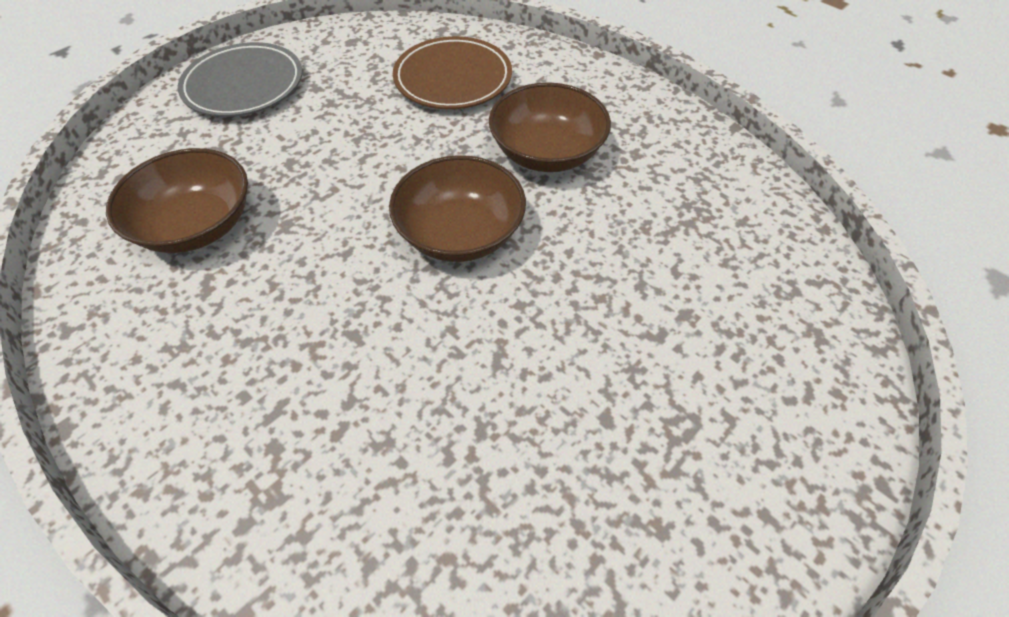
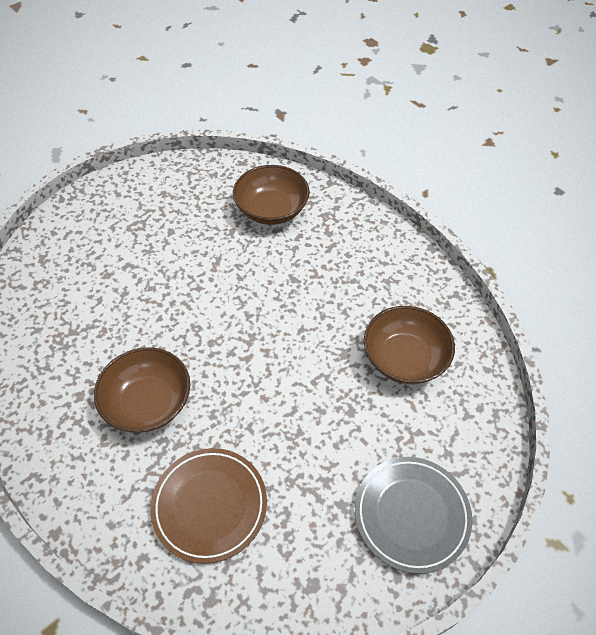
camera: 175 degrees left, 0 degrees up
(460, 233) = (226, 337): brown bowl -> brown bowl (271, 210)

